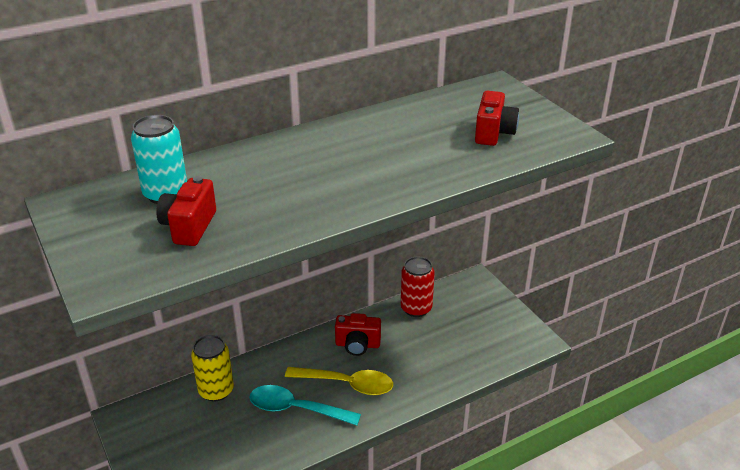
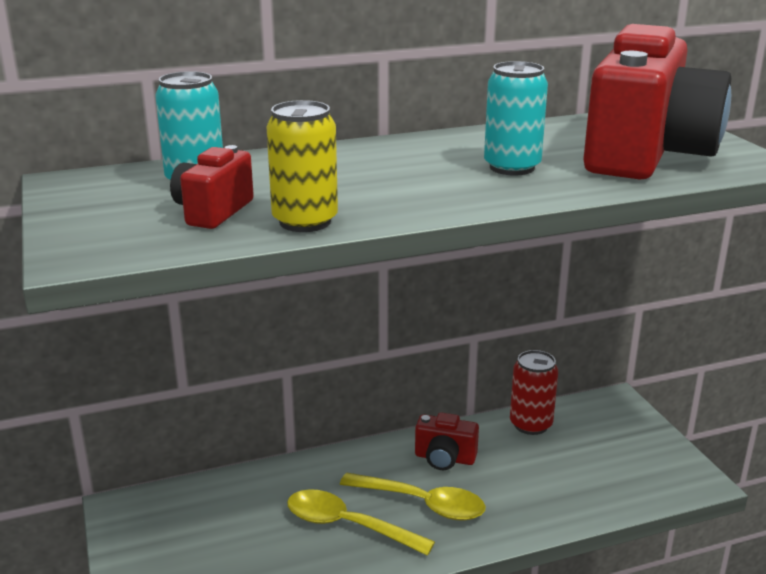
camera: 10 degrees right, 10 degrees down
(216, 390) = (247, 491): yellow can -> yellow can (305, 221)
(296, 409) = (348, 525): turquoise spoon -> yellow spoon
(399, 155) = (512, 167): none -> turquoise can
(493, 133) = (646, 155): red camera -> red camera, size x2.22

